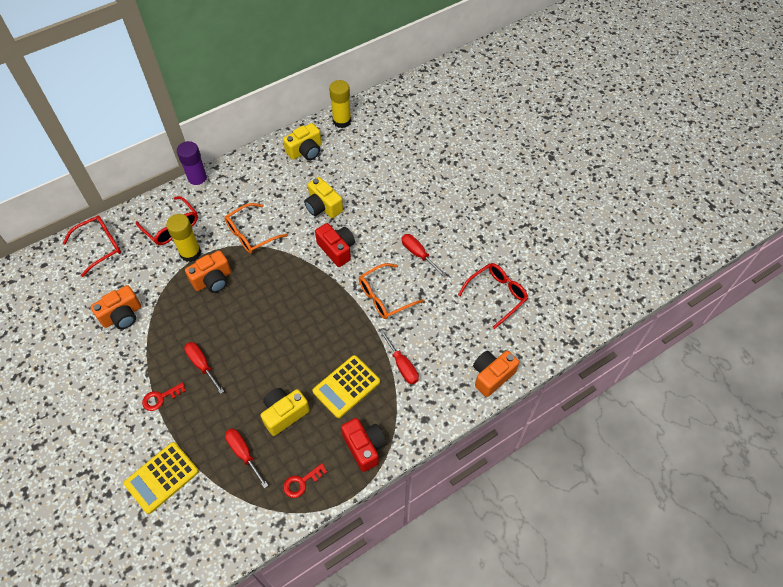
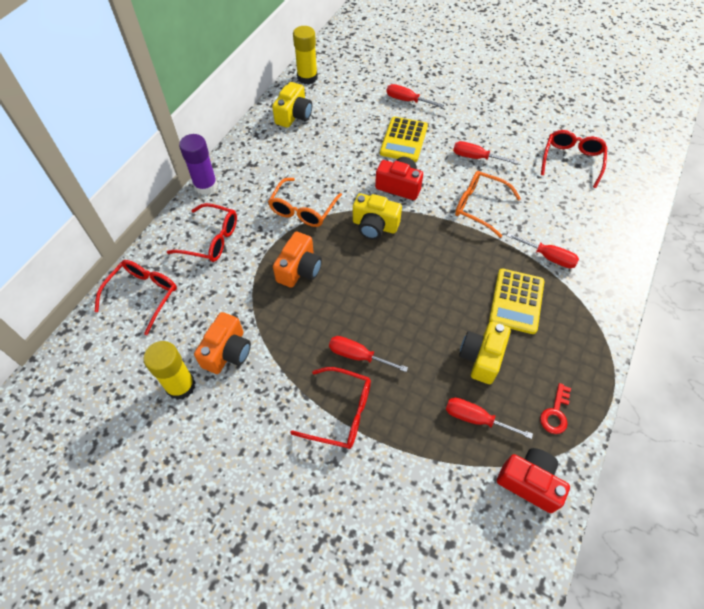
camera: 30 degrees left, 0 degrees up
(160, 398) = (341, 413): red key -> red glasses
(161, 477) = (412, 494): yellow calculator -> yellow calculator (403, 140)
(190, 253) = (253, 255): yellow glue stick -> yellow glue stick (181, 386)
(323, 206) = (353, 155): yellow camera -> yellow camera (374, 226)
(364, 447) = (581, 346): red camera -> red camera (529, 482)
(384, 297) = (479, 206): orange glasses -> orange glasses turned 90 degrees clockwise
(405, 177) = (407, 100): none -> red screwdriver
(491, 376) = (629, 227): orange camera -> none

